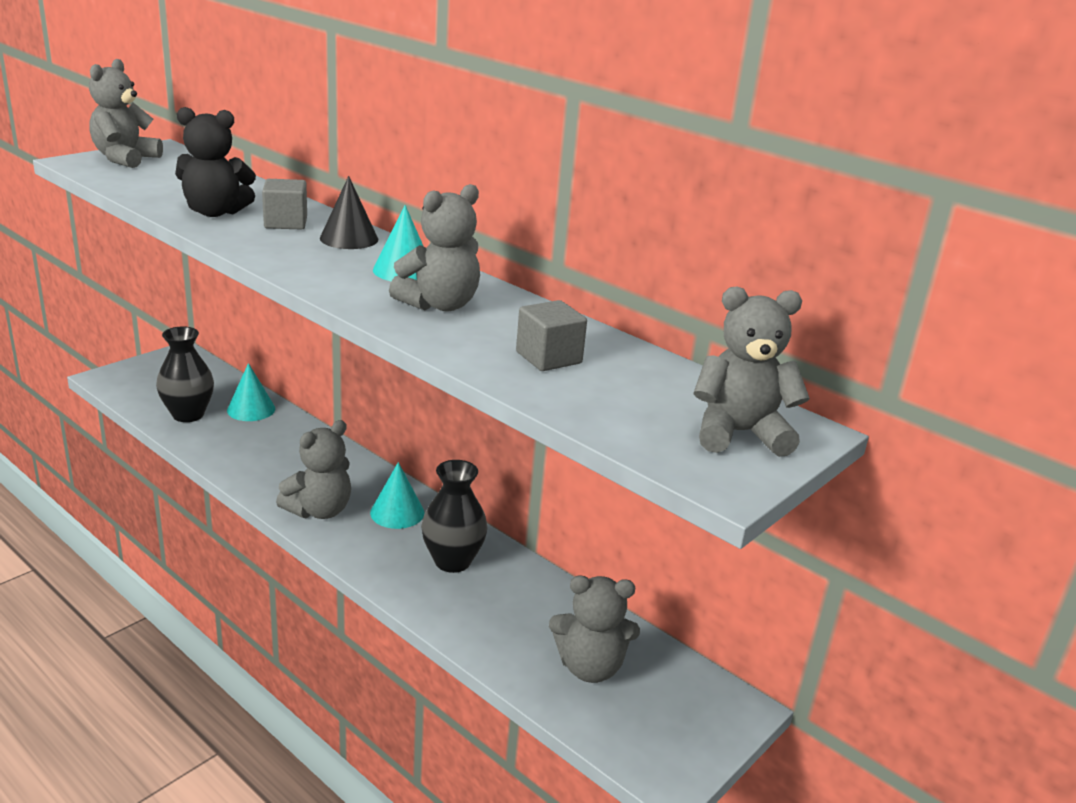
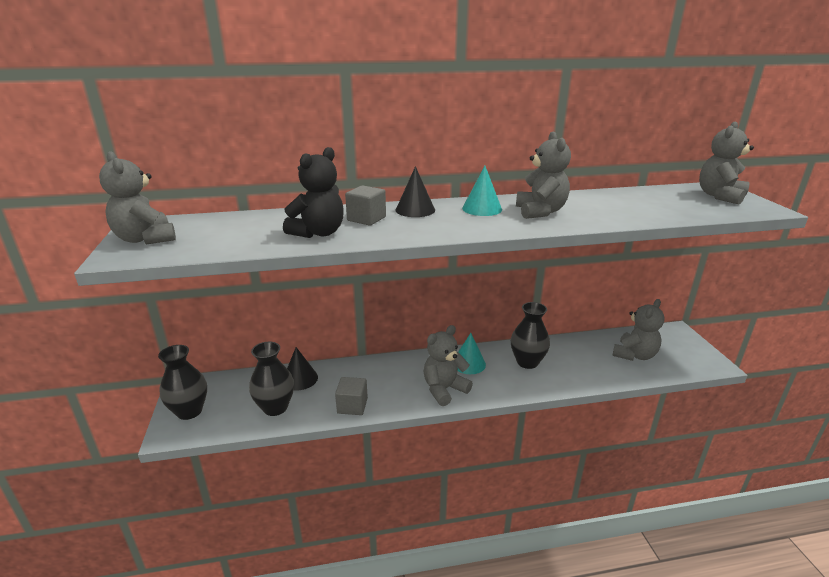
camera: 50 degrees left, 0 degrees up
(144, 373) = (189, 411): none -> black vase
(251, 409) = (300, 379): turquoise cone -> black cone
(319, 510) = (444, 389): grey teddy bear -> grey teddy bear turned 120 degrees counterclockwise
(548, 358) = (625, 207): grey cube -> grey cube (352, 406)

